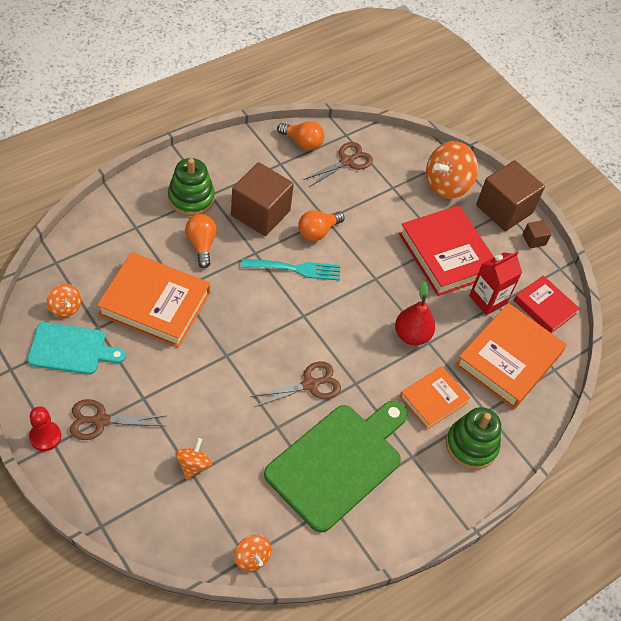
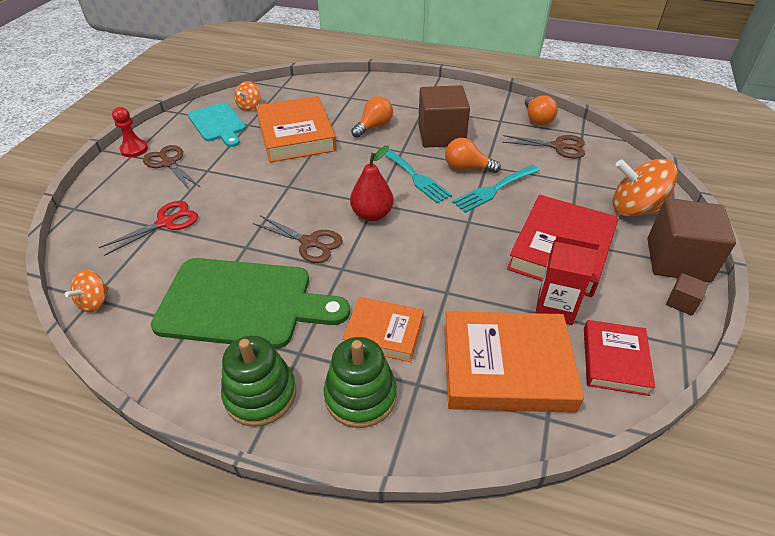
camera: 60 degrees right, 10 degrees down
(191, 198) = (407, 103): green stacking toy -> green stacking toy (260, 394)
(193, 465) = (166, 222): orange spinning top -> red scissors
(357, 237) = (494, 190): none -> turquoise fork
(412, 335) = (439, 276): red pear -> red pear (372, 214)

